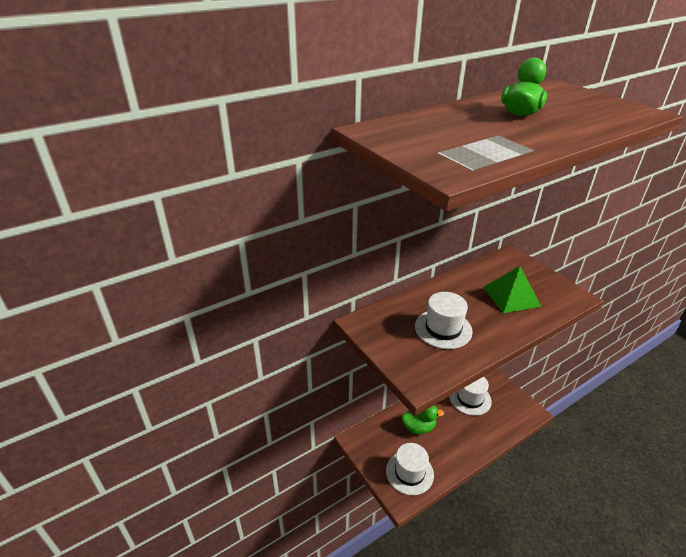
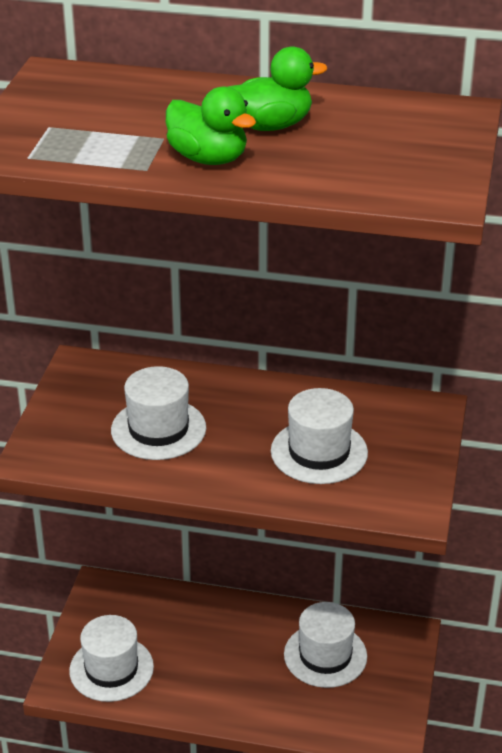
camera: 45 degrees right, 0 degrees up
(418, 427) = (198, 633): green duck -> green duck (208, 159)
(511, 296) = (319, 452): green pyramid -> white hat

